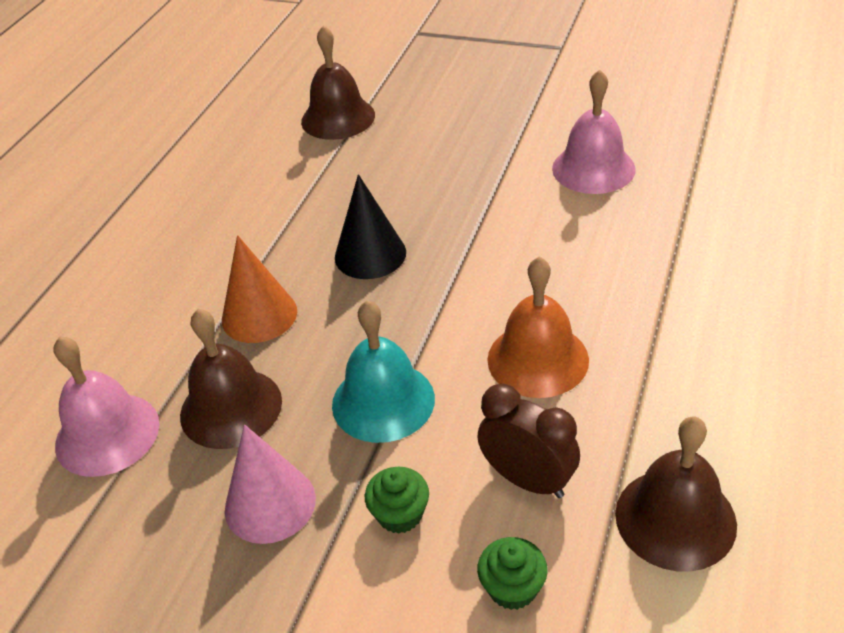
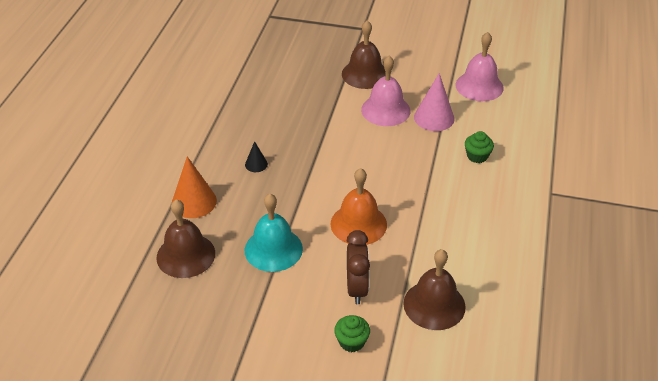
camera: 10 degrees left, 0 degrees up
(107, 434) = (115, 272): pink bell -> pink bell (479, 86)
(270, 503) = (216, 305): pink cone -> pink cone (434, 118)
(338, 118) = (225, 75): brown bell -> brown bell (365, 74)
(370, 254) = (256, 164): black cone -> black cone, size x0.53
(400, 514) = (289, 308): green cupcake -> green cupcake (477, 156)
(528, 480) = (356, 288): brown clock -> brown clock turned 60 degrees clockwise

